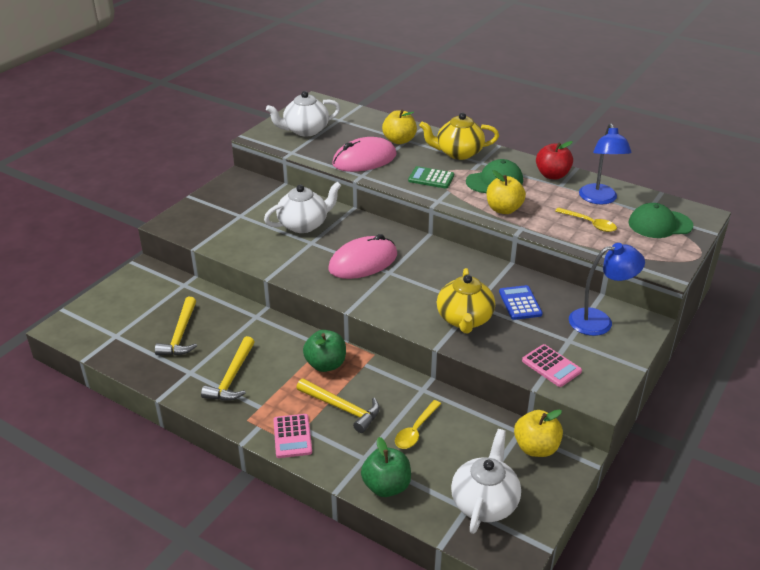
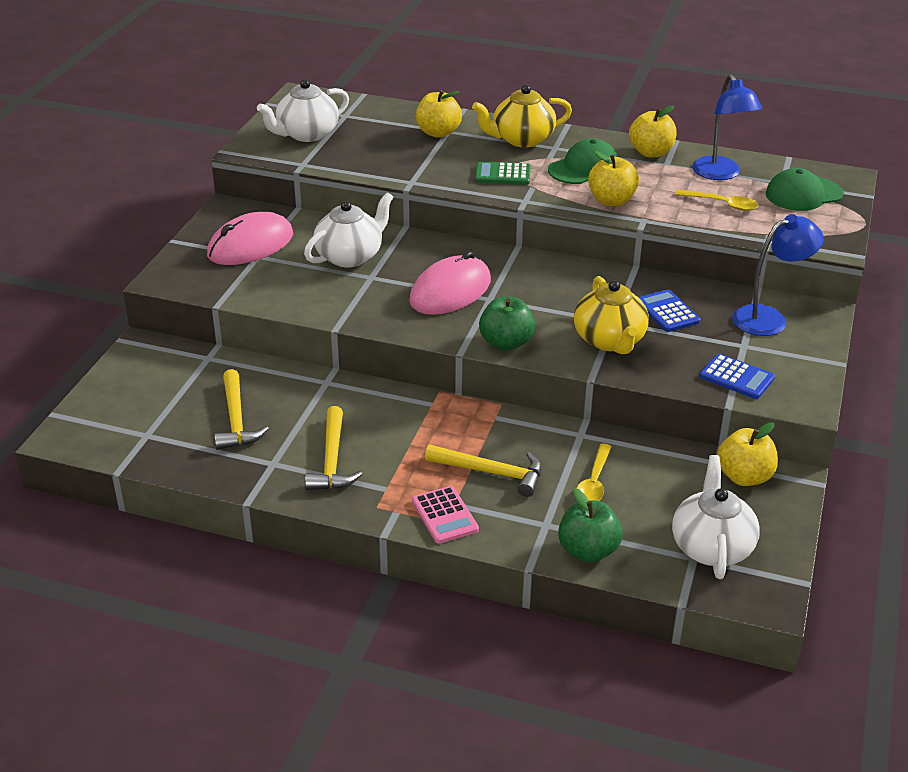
camera: 15 degrees left, 0 degrees up
(325, 364) = (446, 425): green apple -> green apple (506, 343)
(364, 159) = (405, 162): pink mouse -> pink mouse (250, 245)
(551, 366) = (736, 377): pink calculator -> blue calculator
(552, 175) = (651, 153): red apple -> yellow apple

